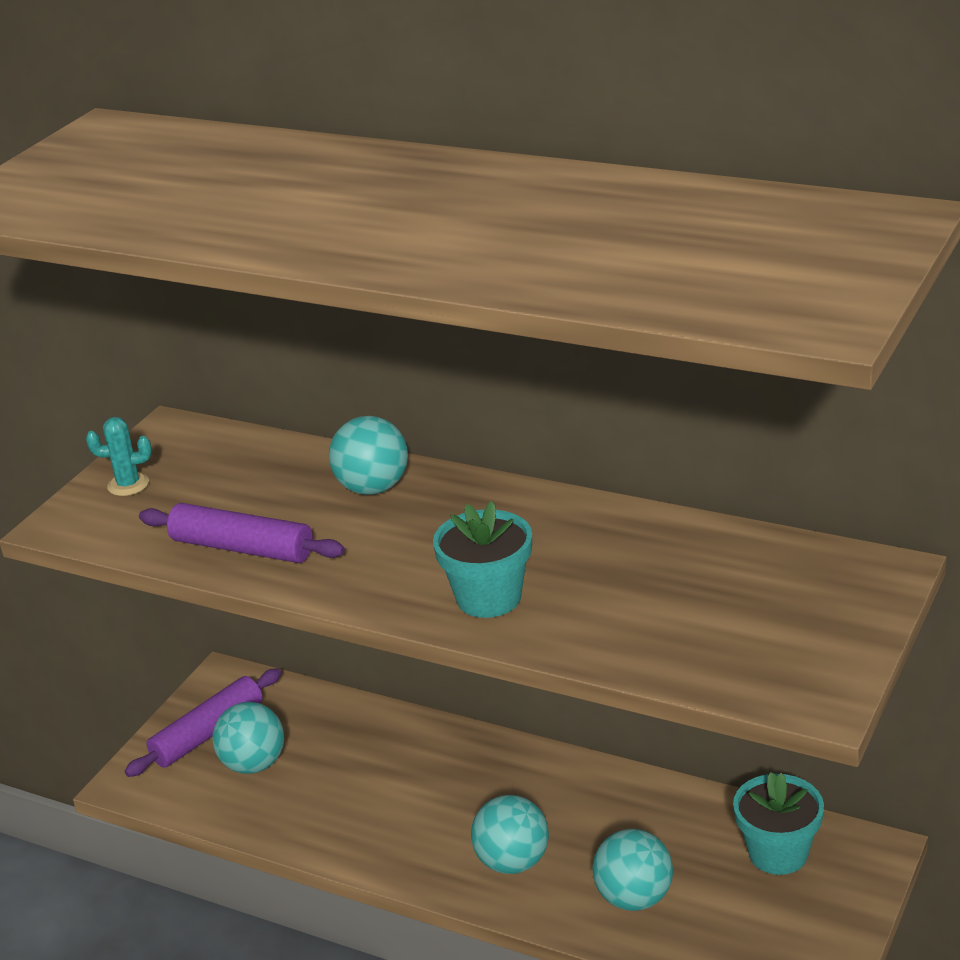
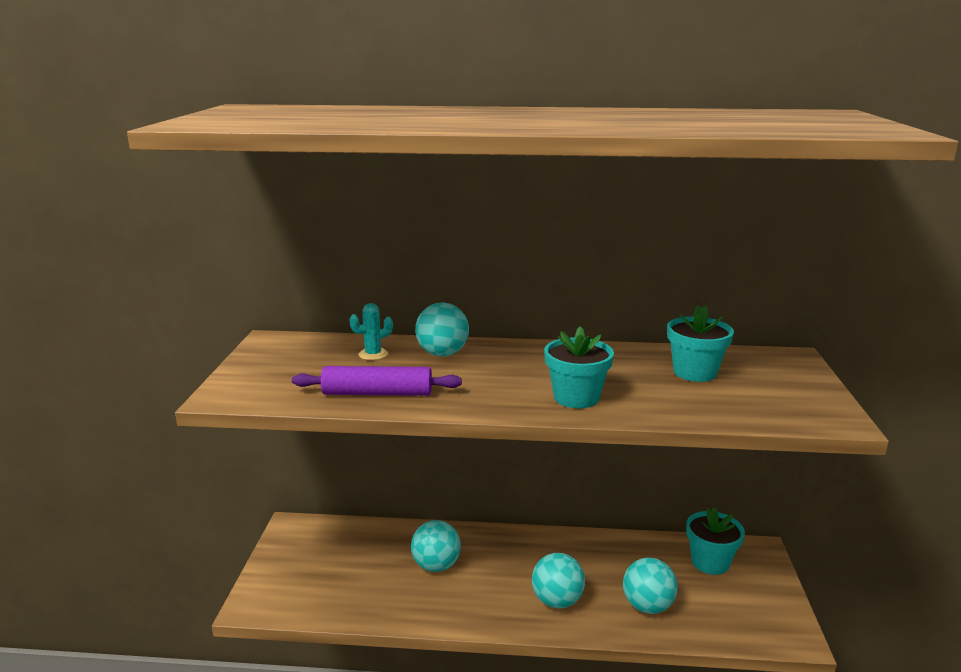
camera: 25 degrees left, 10 degrees down
(128, 485) = (261, 370): turquoise cactus -> turquoise cactus (373, 354)
(208, 733) = (298, 562): purple rolling pin -> none
(254, 764) = (342, 575): turquoise ball -> turquoise ball (436, 565)
(699, 578) = (694, 372): none -> turquoise flower pot

